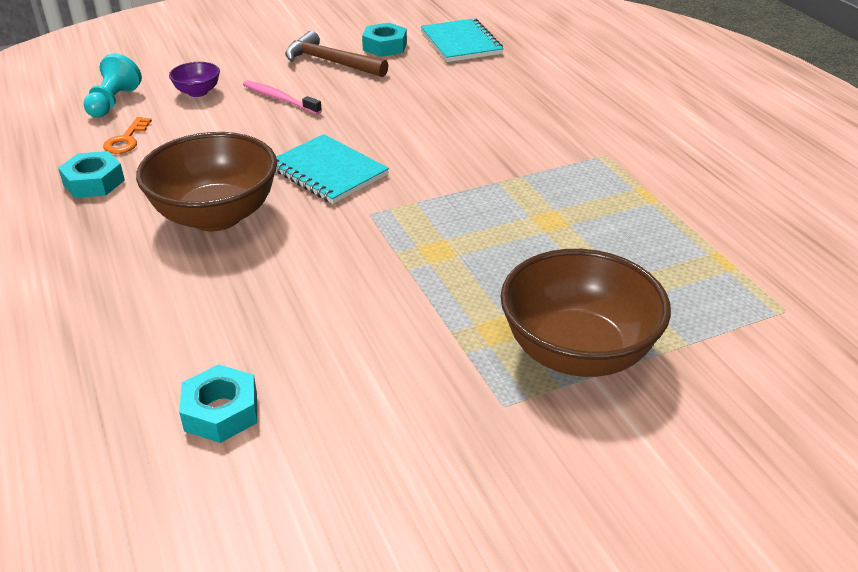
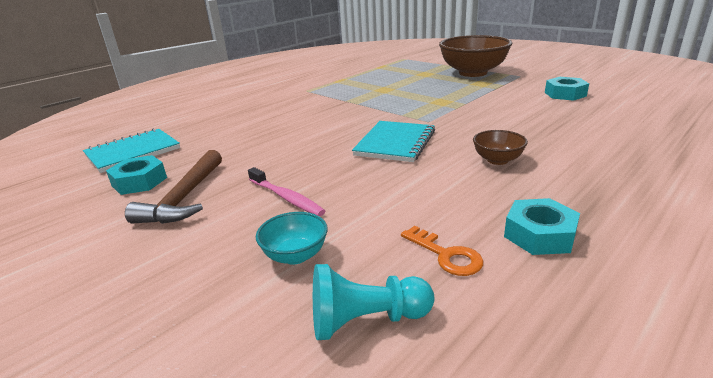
camera: 110 degrees left, 10 degrees down
(126, 140) = (446, 255): orange key -> orange key turned 60 degrees clockwise
(197, 92) = (295, 255): purple bowl -> turquoise bowl
(216, 216) = (497, 160): brown bowl -> brown bowl, size x0.46
(221, 412) = (625, 108): turquoise nut -> turquoise nut (565, 94)
(279, 99) = (286, 198): pink toothbrush -> pink toothbrush turned 60 degrees counterclockwise

